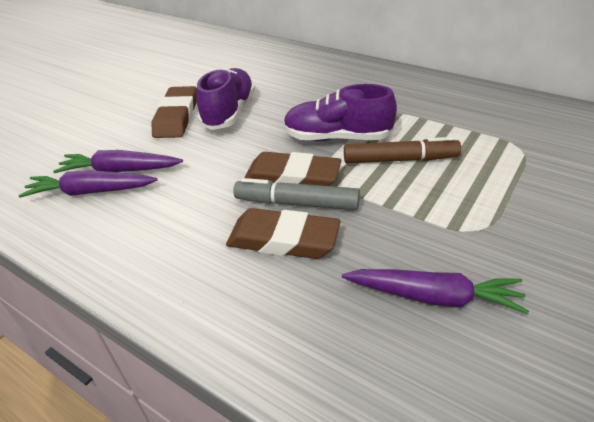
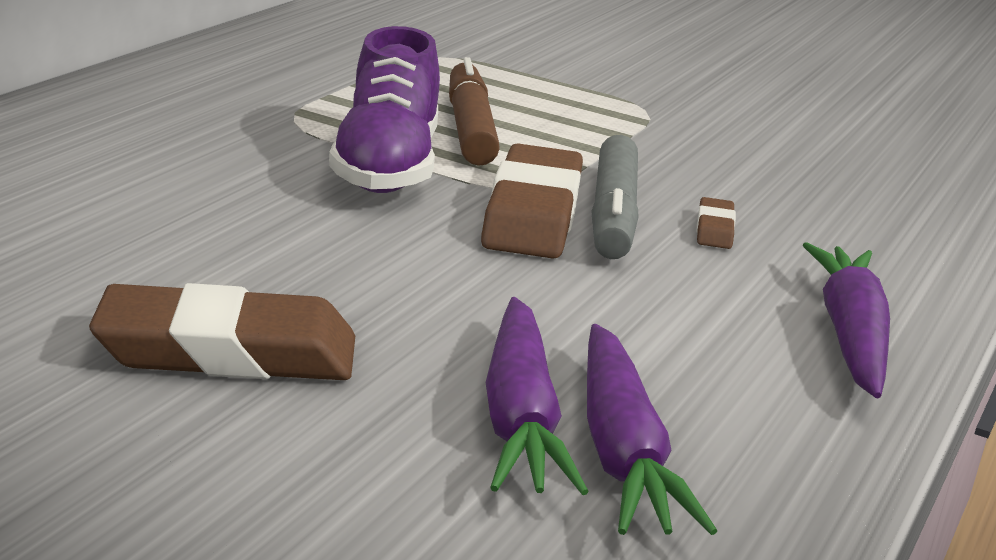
camera: 100 degrees left, 15 degrees down
(229, 112) = (229, 274): purple shoe -> none
(283, 239) = (714, 229): brown eraser -> brown eraser, size x0.44
(433, 297) = (785, 149): purple carrot -> purple carrot (850, 335)

